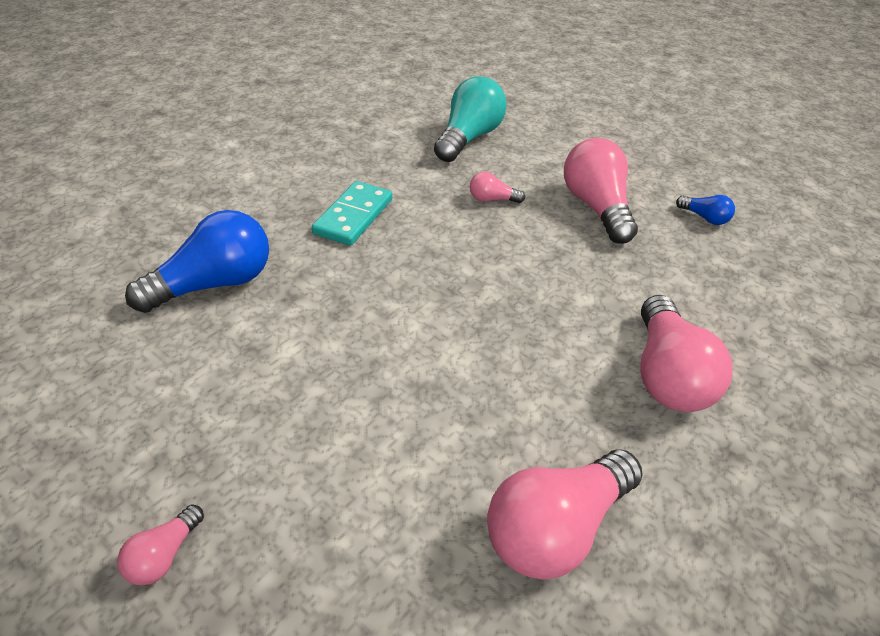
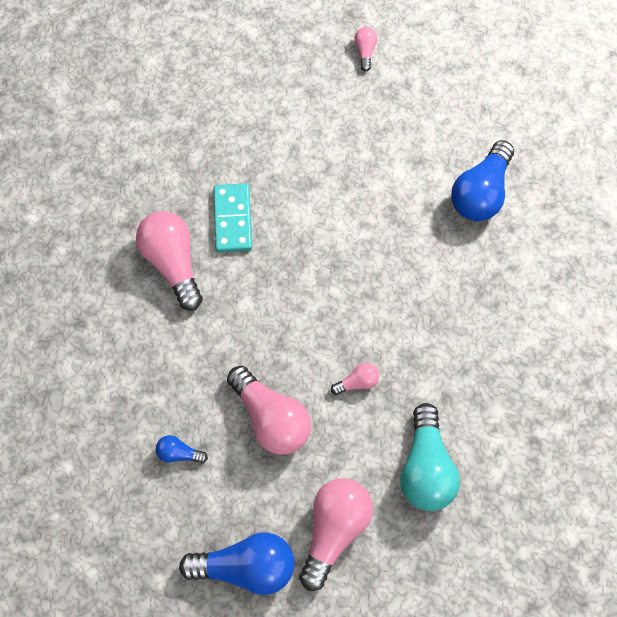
camera: 155 degrees right, 25 degrees up
(353, 216) = (446, 303): turquoise domino -> turquoise domino (233, 219)
(556, 529) = (204, 141): pink light bulb -> pink light bulb (334, 530)
(659, 144) = (246, 567): none -> blue light bulb

